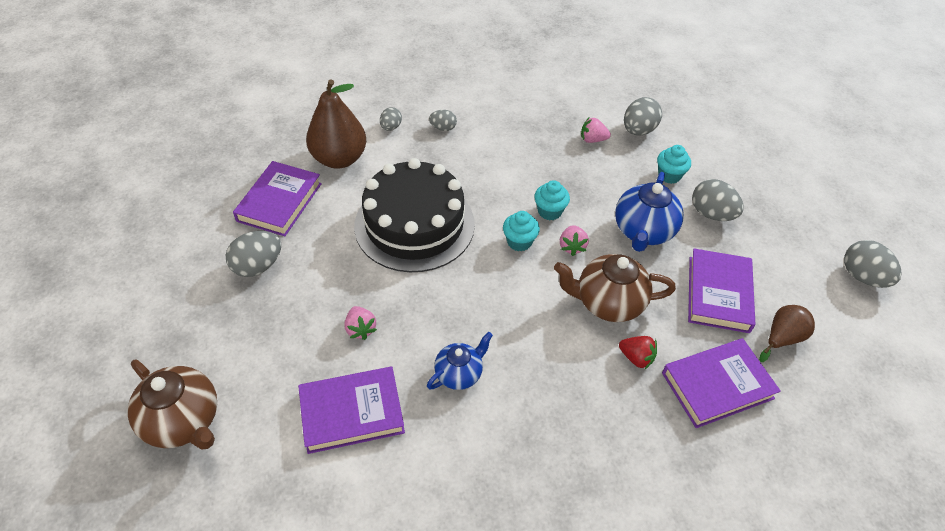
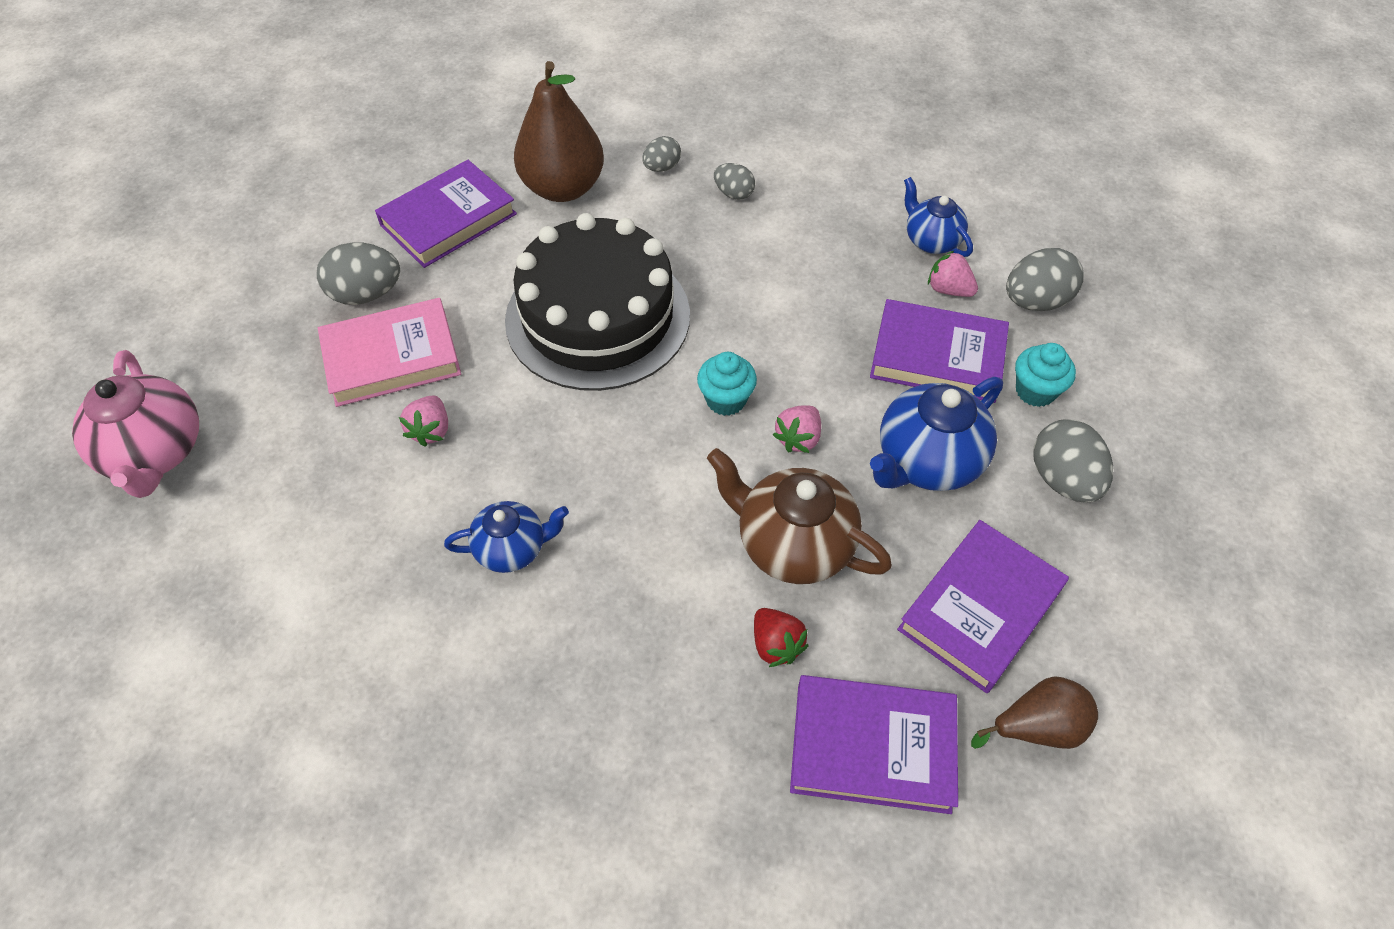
camera: 30 degrees right, 5 degrees up
(183, 421) = (156, 453): brown teapot -> pink teapot
(304, 297) = (392, 358): none -> pink book
(352, 412) = (345, 535): purple book -> purple book (937, 357)
(549, 211) = (802, 373): turquoise cupcake -> none
(566, 117) = (931, 240): none -> blue teapot
(862, 277) = (1264, 695): grey egg -> none

